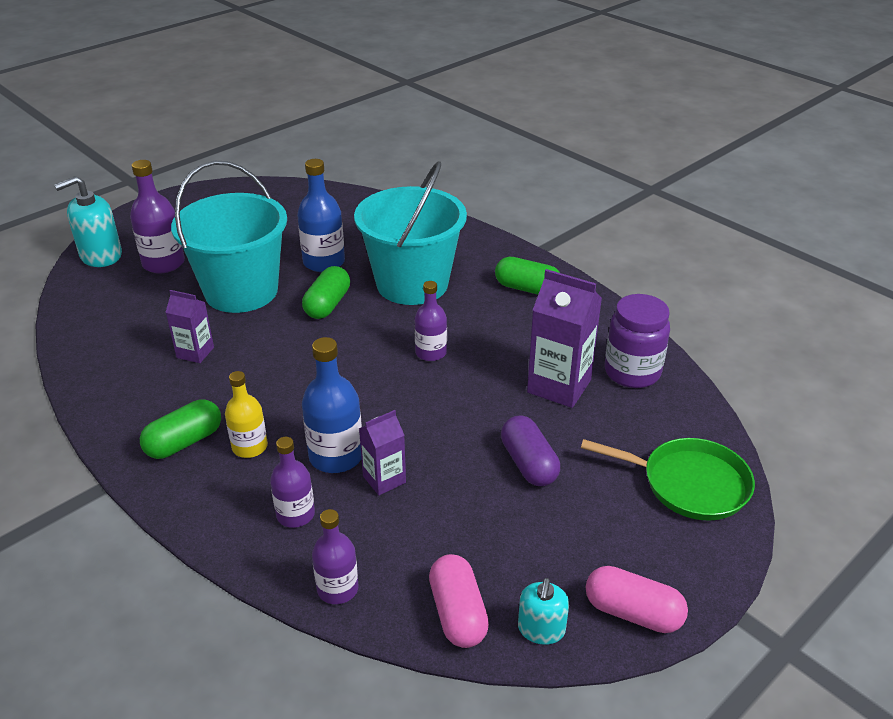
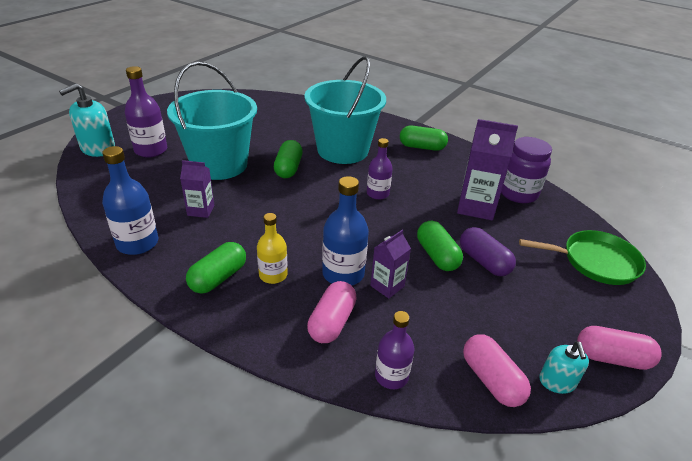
camera: 15 degrees left, 0 degrees up
(295, 514) = (332, 322): purple bottle -> pink capsule
(324, 262) = (273, 141): blue bottle -> blue bottle (137, 243)
(469, 448) = (437, 256): none -> green capsule

